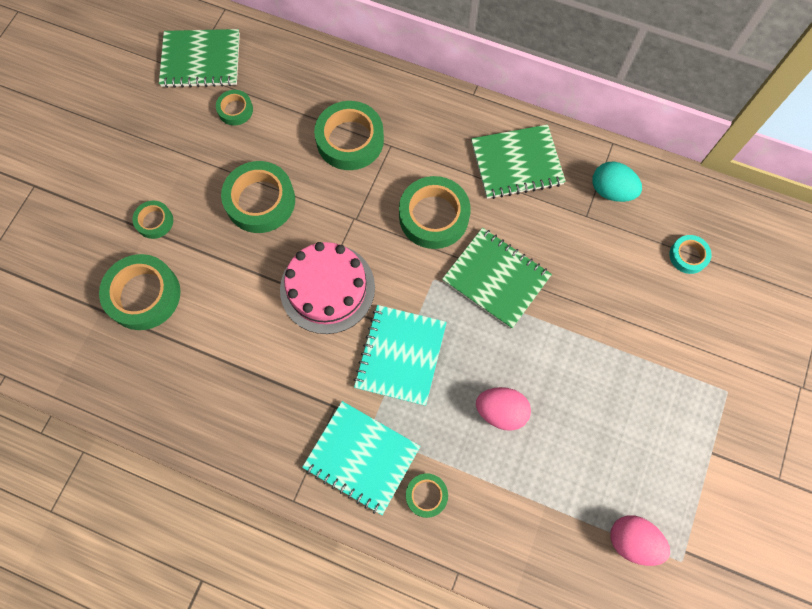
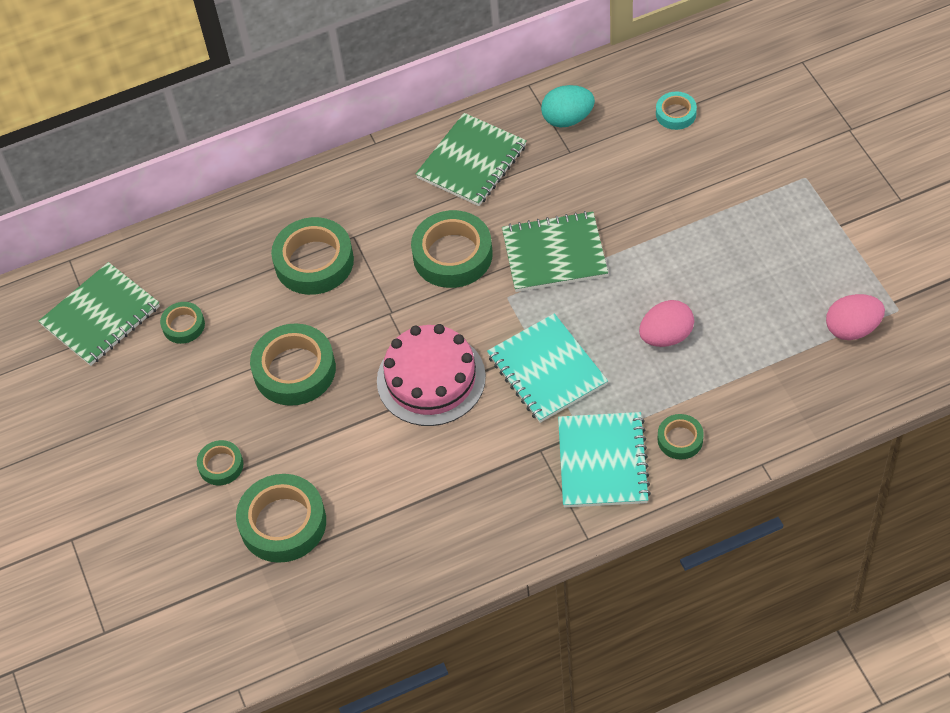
camera: 40 degrees left, 15 degrees down
(361, 457) = (602, 462): turquoise notebook -> turquoise notebook turned 75 degrees counterclockwise

